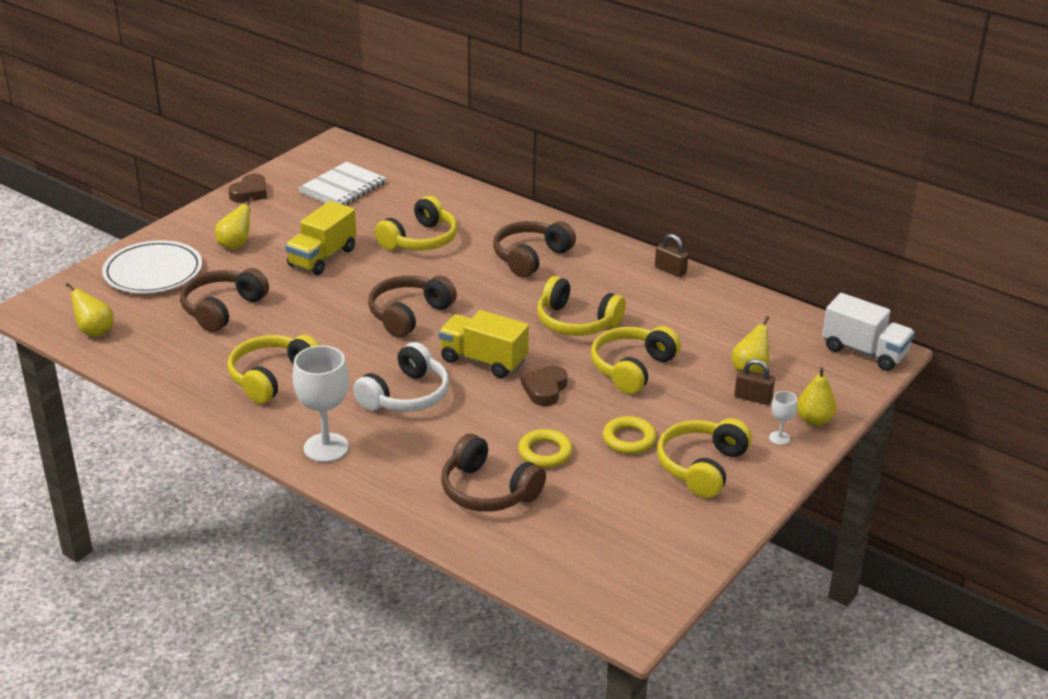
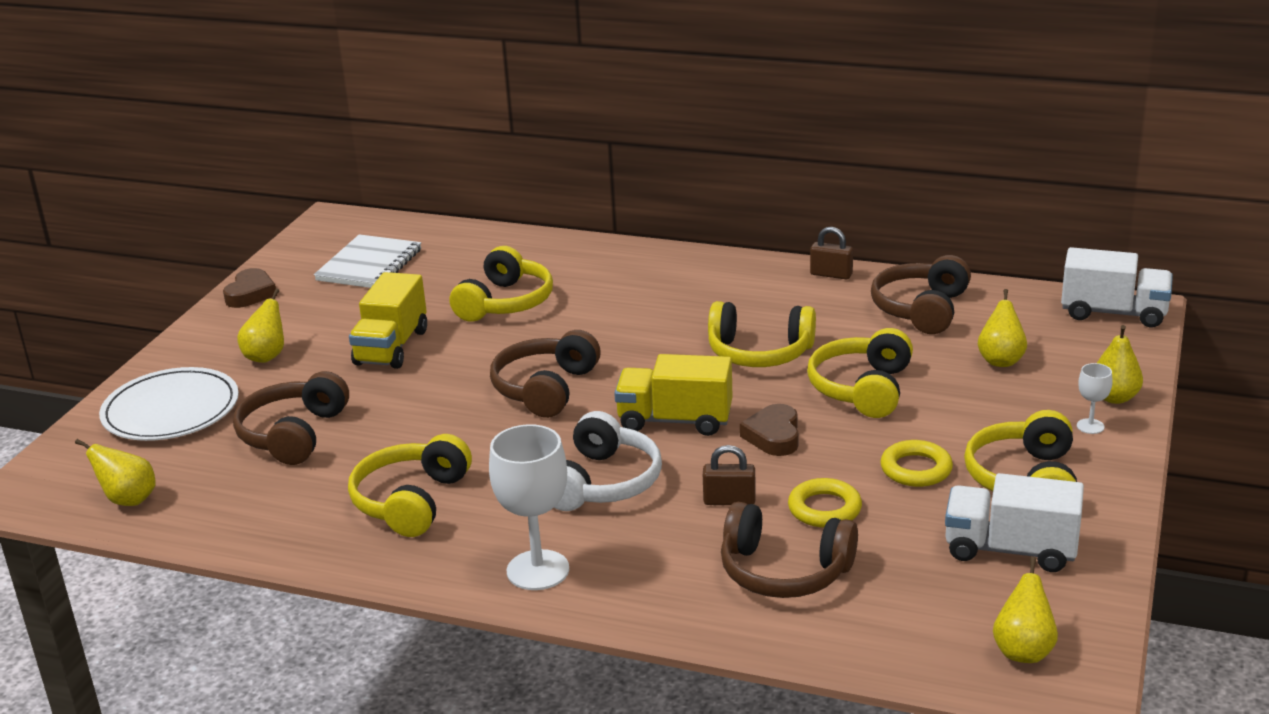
camera: 15 degrees left, 5 degrees down
(531, 257) = (655, 294): brown headphones -> brown headphones (922, 309)
(613, 589) = (1023, 651): none -> yellow pear
(654, 516) = (1010, 550): none -> white truck
(753, 398) = (1027, 390): brown padlock -> brown padlock (729, 500)

